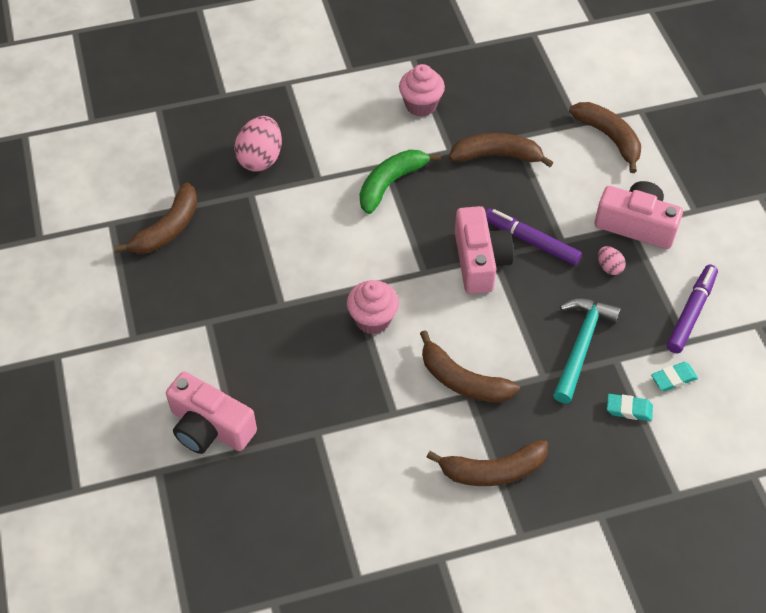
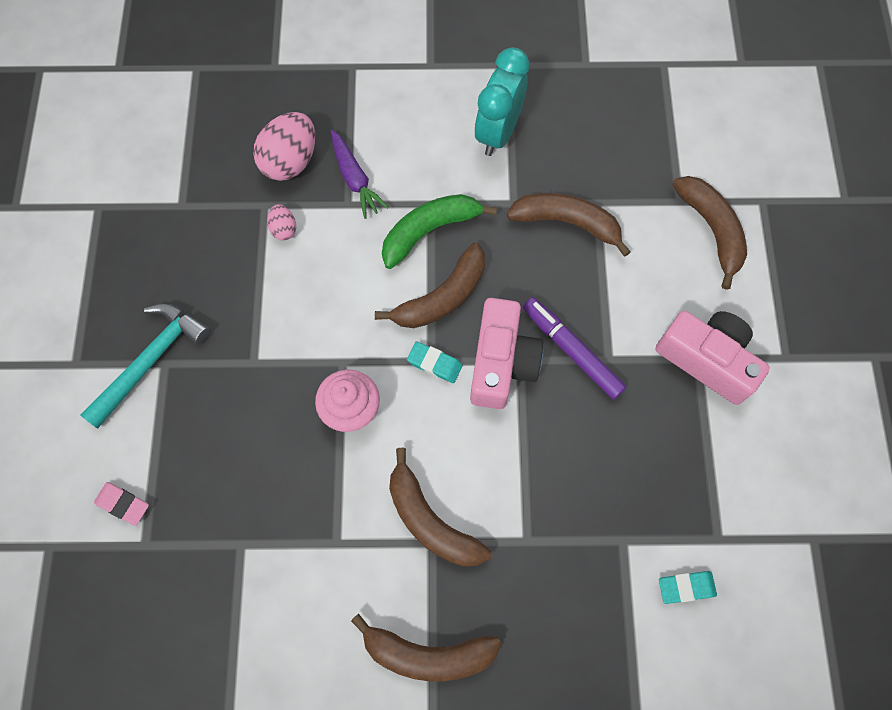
camera: 15 degrees right, 15 degrees up
(168, 229) = (157, 230): brown banana -> brown banana (442, 297)
(210, 427) = (123, 504): pink camera -> pink eraser
(318, 160) = (355, 179): none -> purple carrot
(421, 105) = (498, 132): pink cupcake -> turquoise clock
(581, 346) = (587, 511): turquoise hammer -> turquoise hammer (151, 360)
(609, 267) = (655, 411): pink egg -> pink egg (284, 229)
(629, 409) = (617, 615): turquoise eraser -> turquoise eraser (434, 364)
(691, 313) = (737, 500): purple marker -> none

